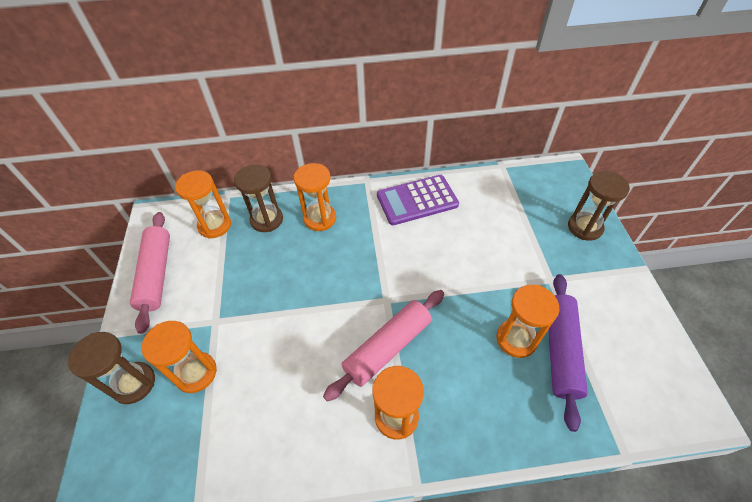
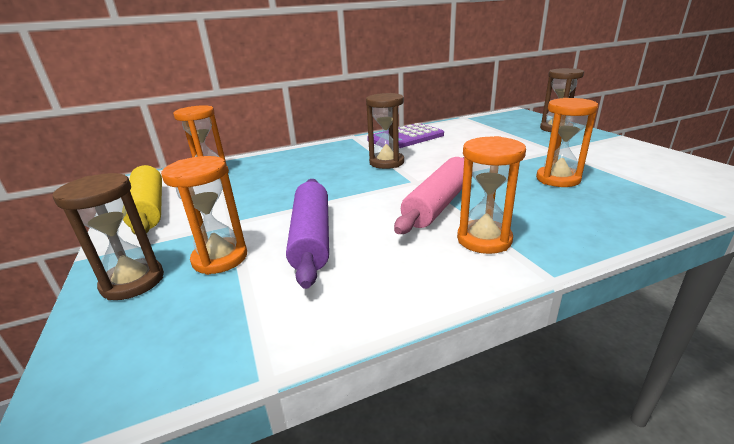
camera: 15 degrees left, 25 degrees down
(157, 274) = (149, 208): pink rolling pin -> yellow rolling pin
(267, 220) = (266, 164): brown hourglass -> brown hourglass (386, 162)
(320, 218) = (320, 157): orange hourglass -> none
(560, 350) = (603, 177): purple rolling pin -> purple rolling pin (311, 237)

